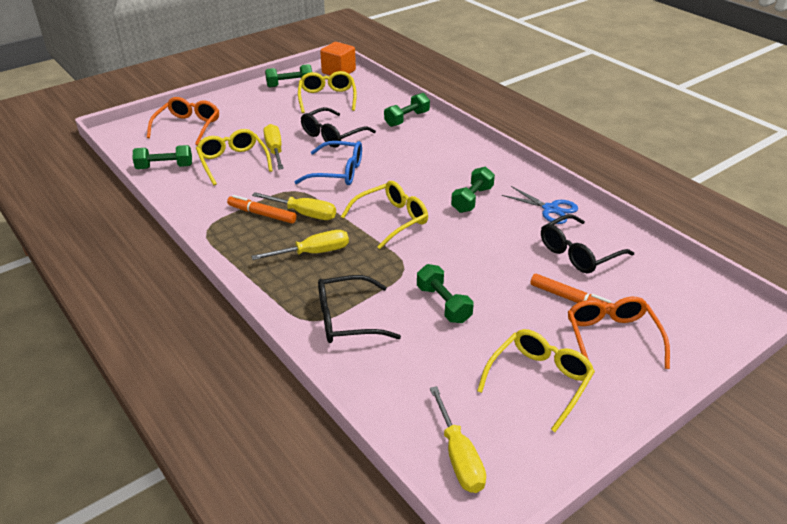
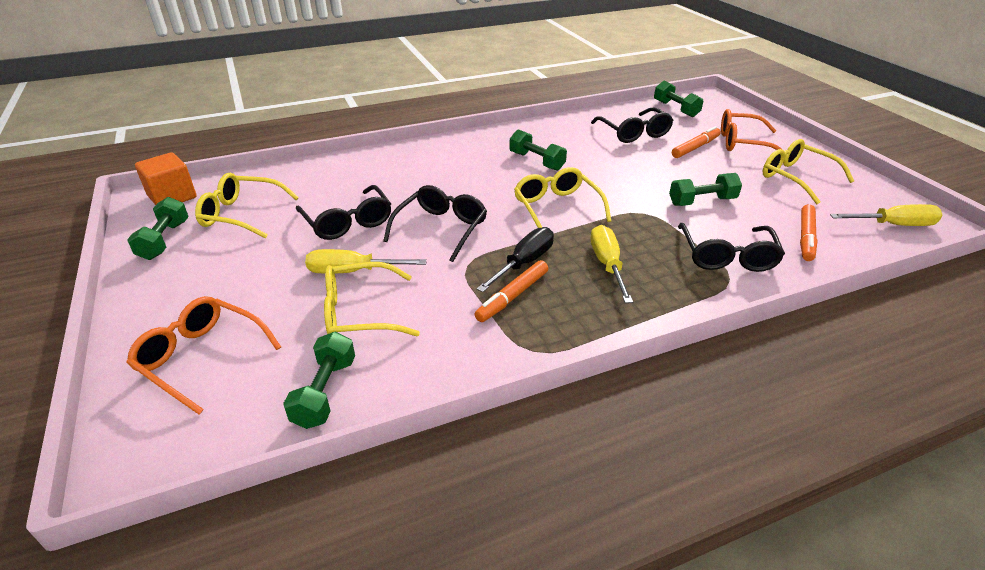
camera: 75 degrees left, 0 degrees up
(305, 214) = (524, 262): yellow screwdriver -> black screwdriver
(338, 172) = (441, 229): blue glasses -> black glasses
(400, 376) = (806, 237): none -> orange marker
(407, 119) = (349, 169): green dumbbell -> green dumbbell (675, 109)
(550, 209) = (566, 131): blue scissors -> none

